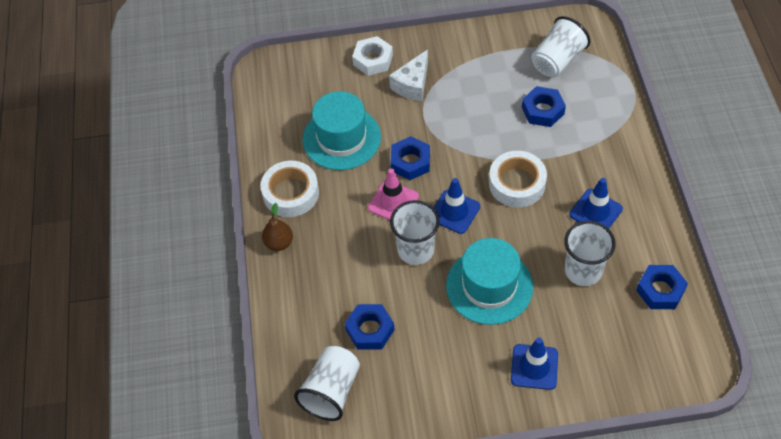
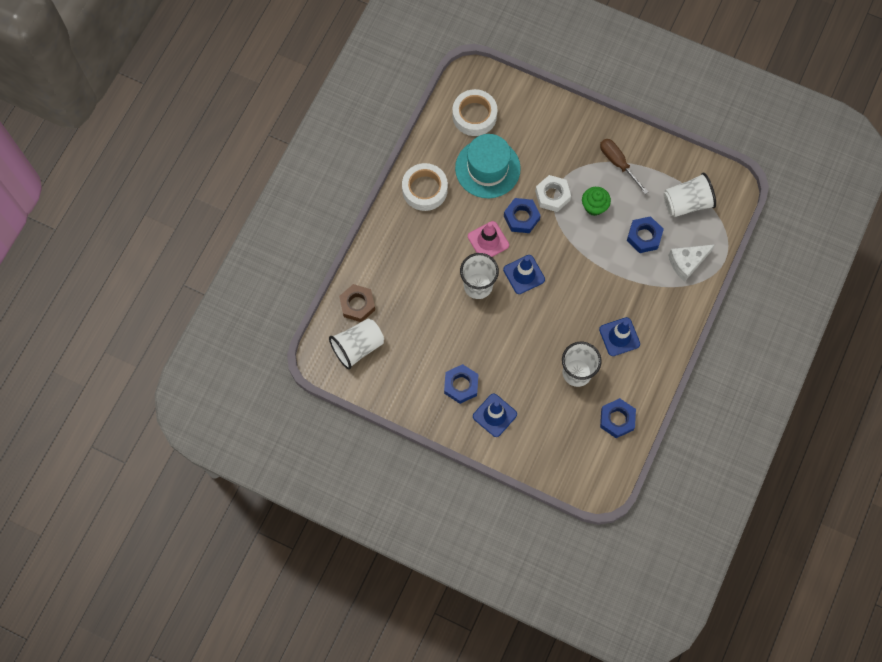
camera: 30 degrees right, 15 degrees up
(279, 243) = (392, 222): brown pear -> none
(299, 347) = (357, 305): none -> brown nut
(370, 330) = (409, 322): blue nut -> blue nut (461, 385)
(373, 60) = (554, 117): white nut -> white nut (552, 195)
(412, 84) = (567, 156): white cheese -> white cheese (687, 263)
(465, 64) = (618, 163): none -> brown screwdriver
(473, 112) = (594, 206): none -> green cupcake
(489, 286) = (507, 342): turquoise hat -> none
(517, 183) = (582, 281): white tape -> white tape (474, 115)

